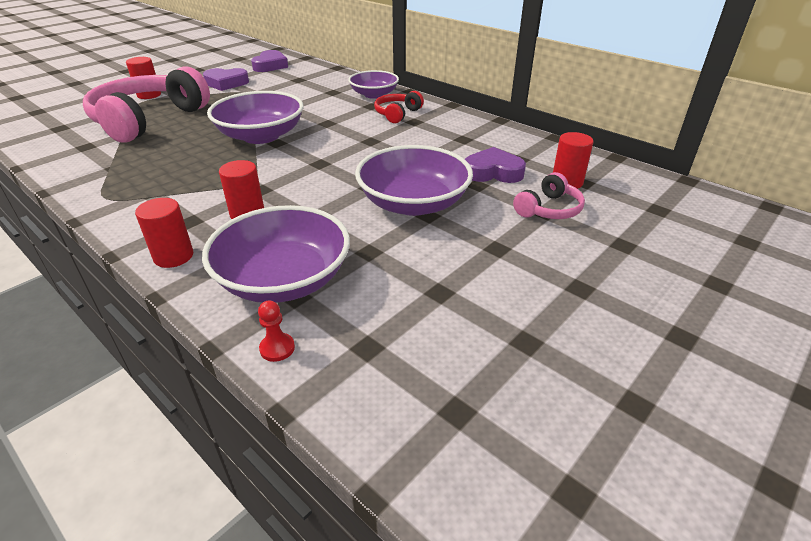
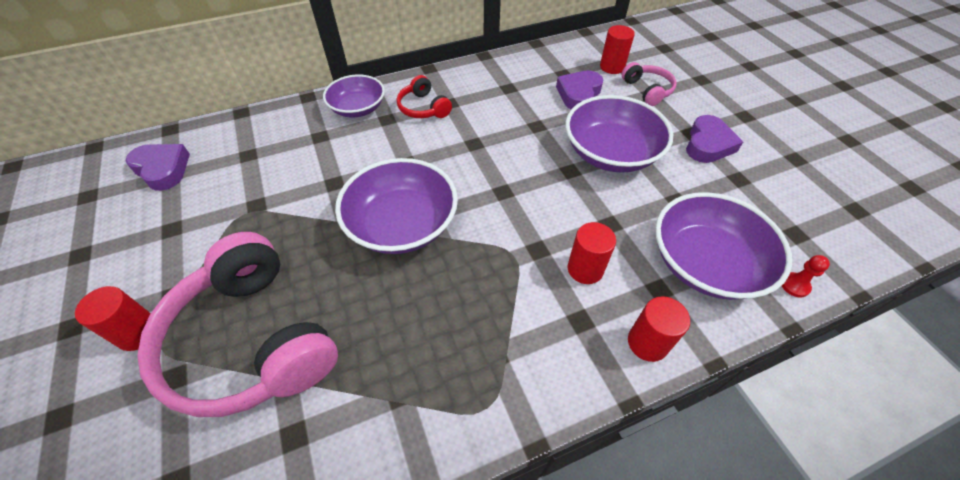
camera: 65 degrees left, 15 degrees up
(226, 83) = (185, 228): purple heart -> purple heart (708, 144)

